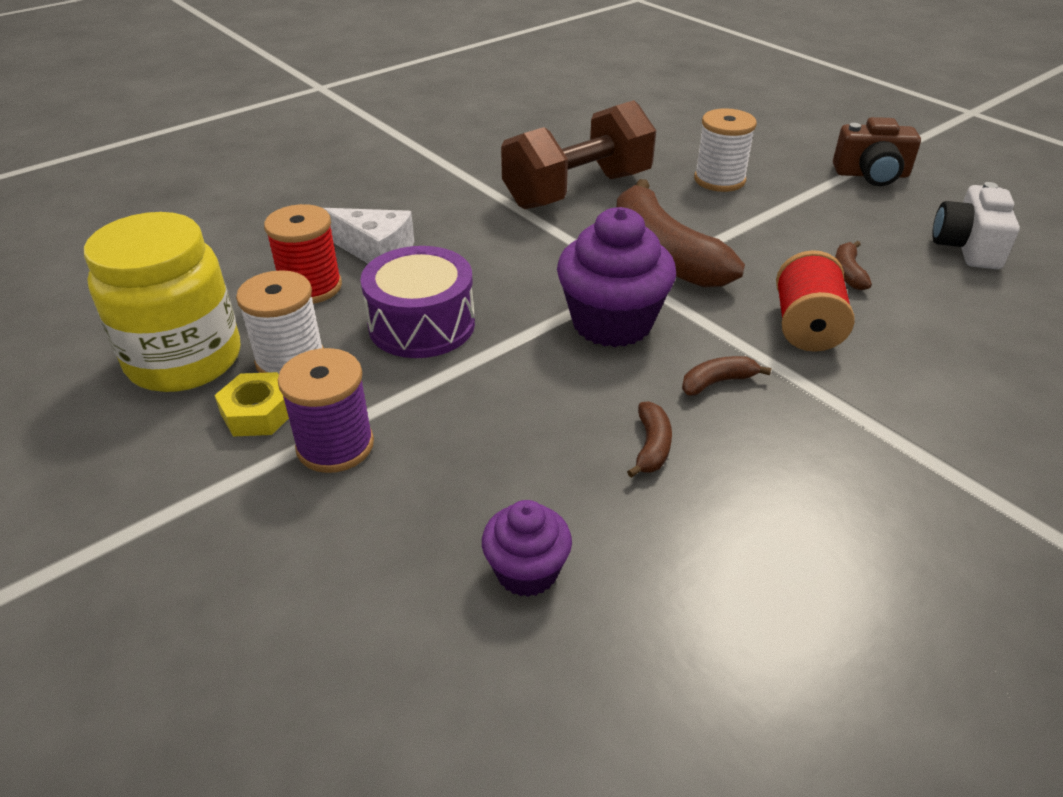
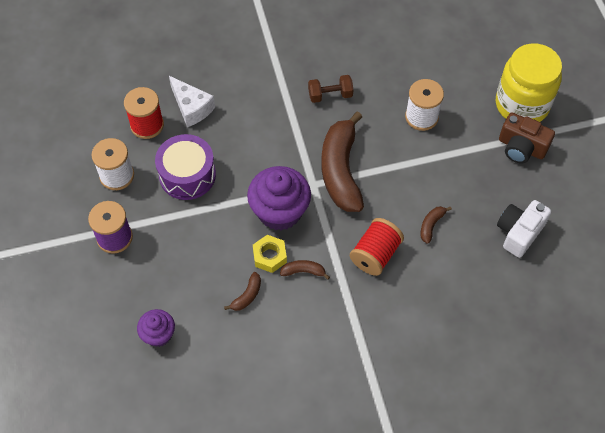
camera: 25 degrees right, 20 degrees up
(185, 360) = (71, 156): yellow jar -> yellow jar (522, 105)
(258, 413) = (90, 204): yellow nut -> yellow nut (270, 256)
(578, 190) = (330, 95): brown dumbbell -> brown dumbbell, size x0.46

